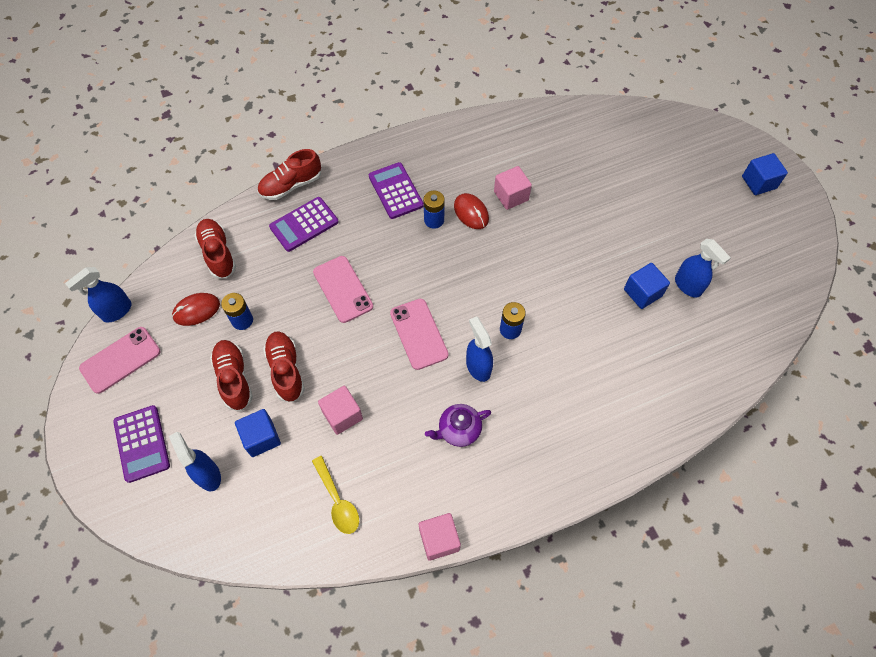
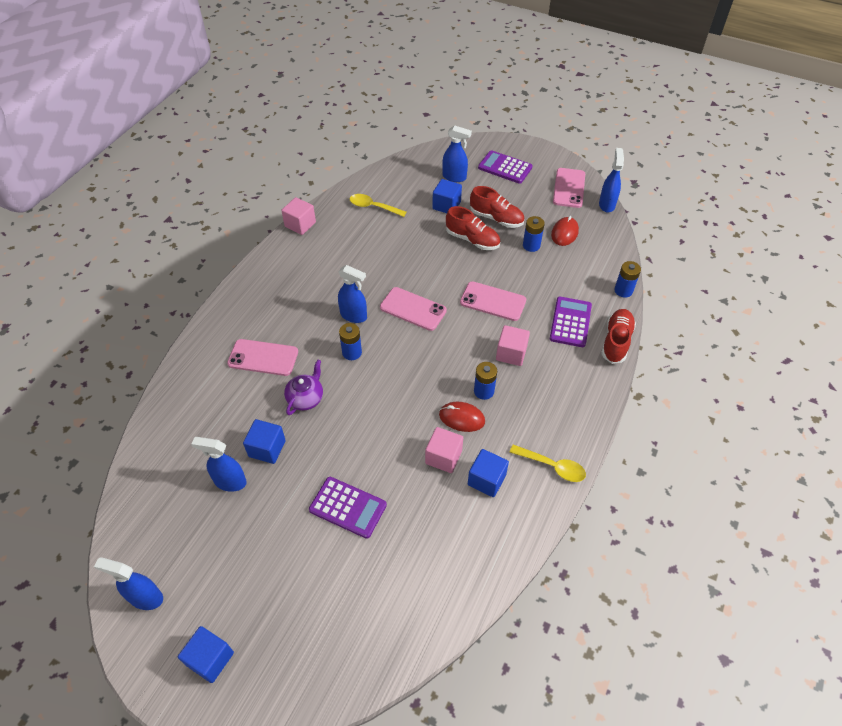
camera: 140 degrees right, 10 degrees down
(218, 253) = (598, 268): red shoe -> none
(227, 219) = (623, 290): none -> blue battery
(342, 415) = (413, 241): pink cube -> pink cube (511, 353)
(396, 191) = (538, 393): purple calculator -> purple calculator (348, 507)
(442, 140) = (552, 466): none -> yellow spoon
(459, 430) = (335, 276): purple teapot -> purple teapot (306, 398)
(495, 162) = (486, 480): none -> blue cube
(594, 382) = (263, 357): none -> pink phone
(790, 245) = (145, 597): none -> blue spray bottle

